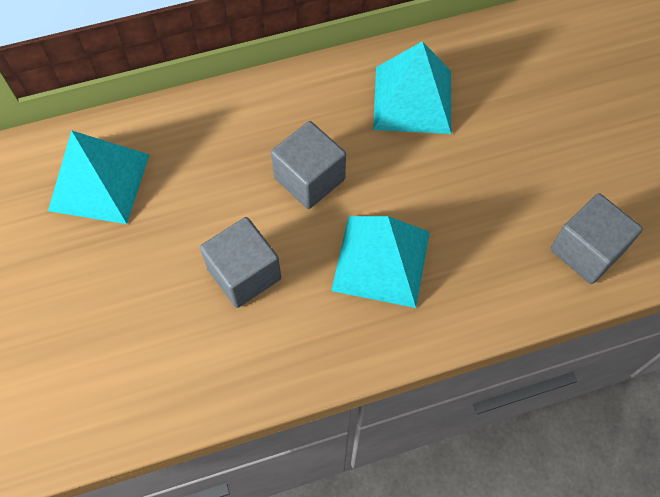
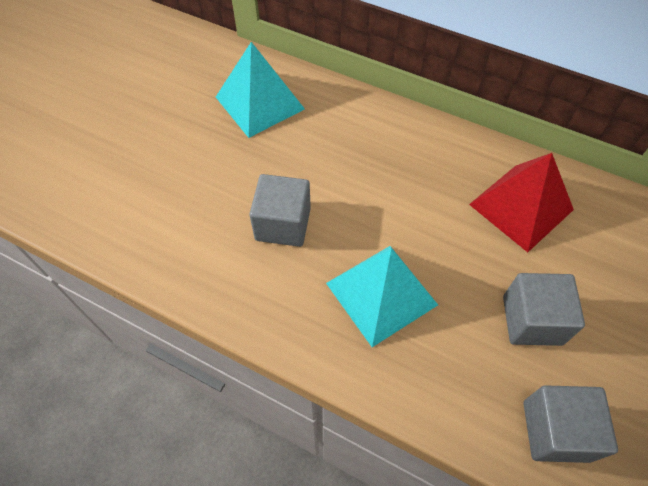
camera: 45 degrees right, 5 degrees down
(309, 179) = (389, 200): grey cube -> grey cube (532, 320)
(413, 99) = (521, 207): turquoise pyramid -> red pyramid

